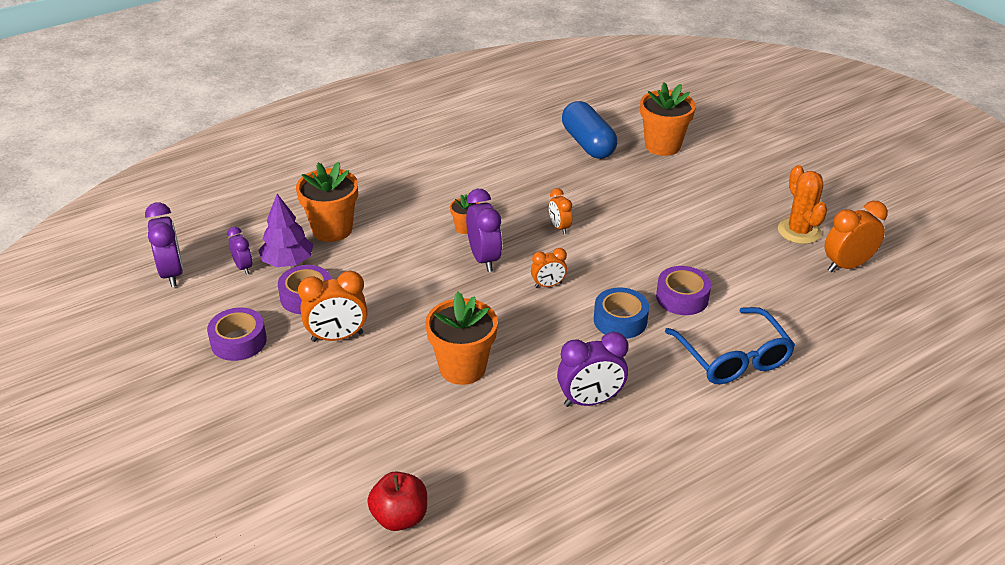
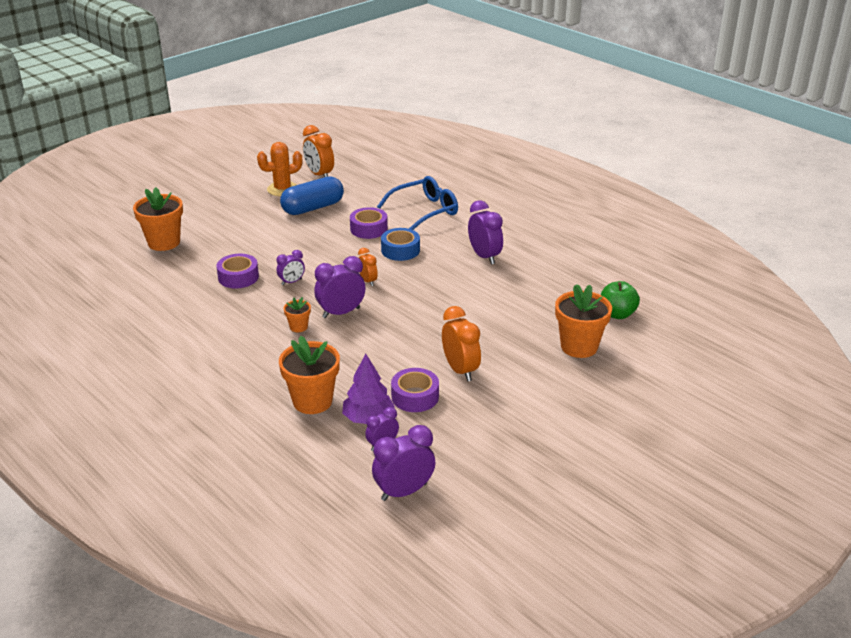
camera: 100 degrees left, 5 degrees down
(238, 341) = (484, 422): purple tape -> purple tape (238, 277)
(400, 517) = (617, 314): red apple -> green apple
(462, 368) = (473, 307): orange flower pot -> orange flower pot (579, 347)
(559, 227) = (291, 282): orange clock -> purple clock
(588, 144) = (159, 277): blue capsule -> blue capsule (313, 208)

